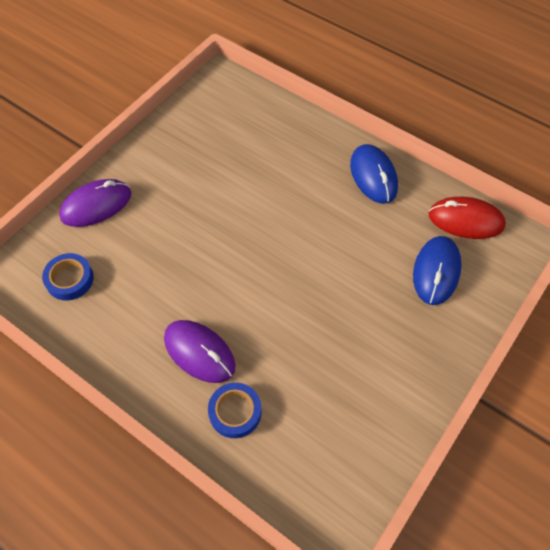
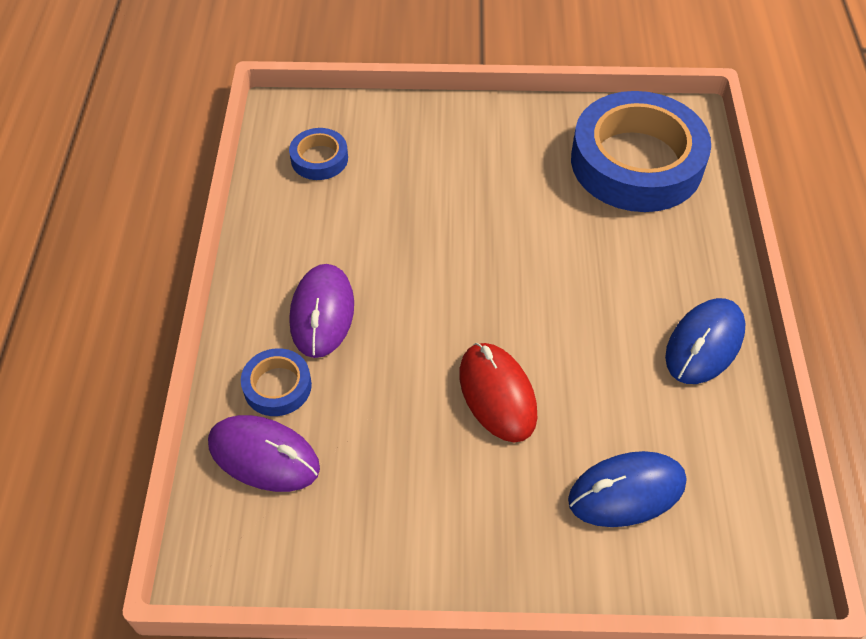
camera: 55 degrees right, 5 degrees down
(96, 205) = (420, 124): purple mouse -> purple mouse (264, 456)
(229, 121) = (636, 162): none -> blue tape
(465, 220) = (739, 486): red mouse -> red mouse (497, 394)

